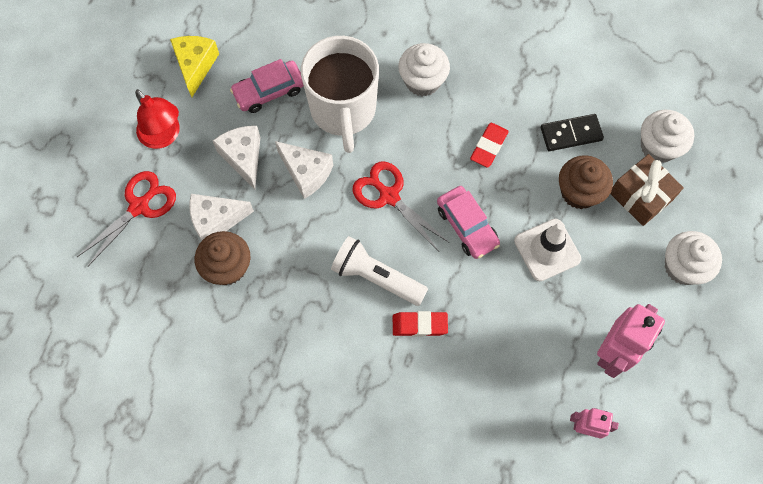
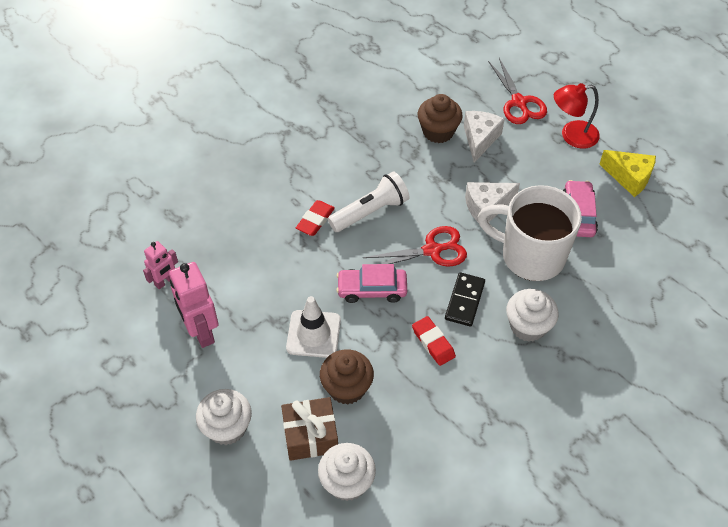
camera: 120 degrees right, 15 degrees down
(243, 157) = (524, 174): white cheese -> none
(571, 134) = (406, 415): black domino -> black domino (465, 301)

